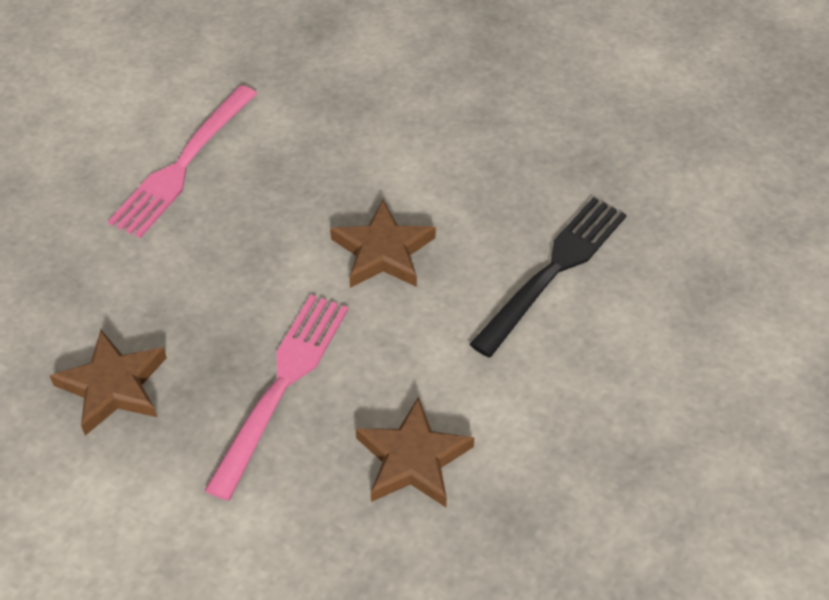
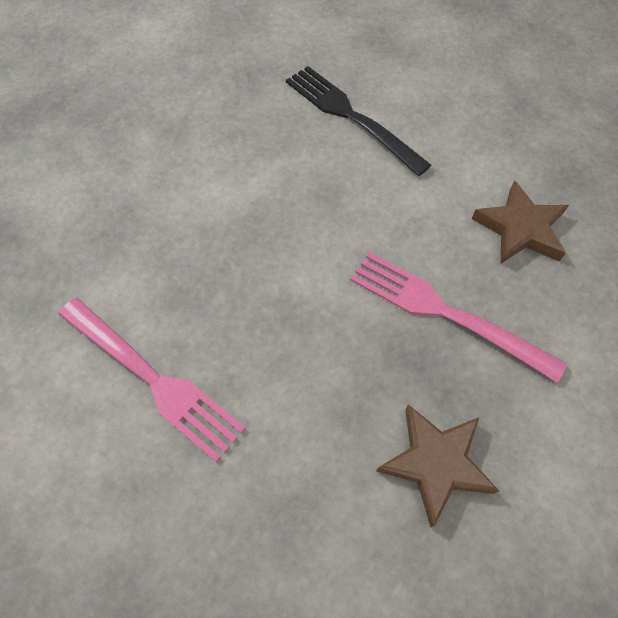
camera: 80 degrees left, 10 degrees up
(383, 251) = (309, 220): brown star -> none

